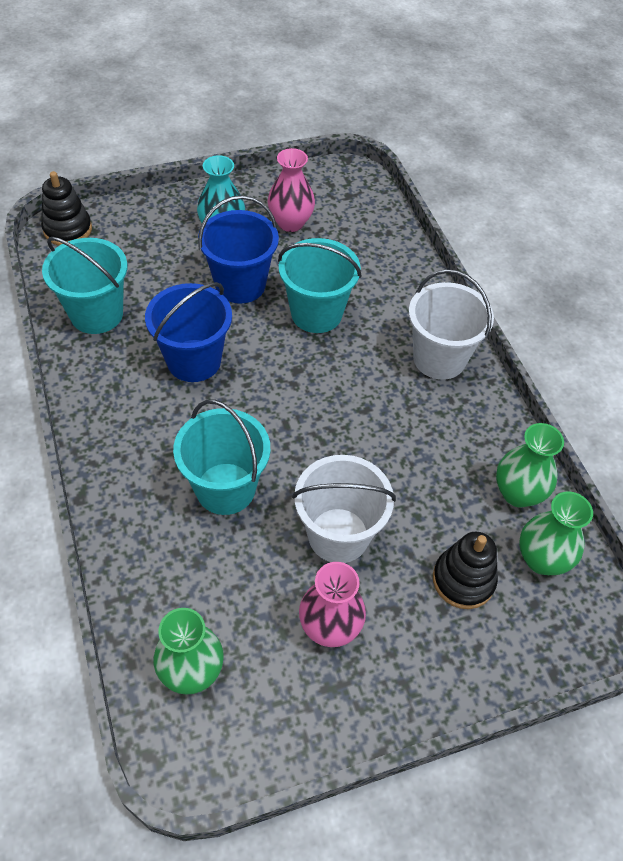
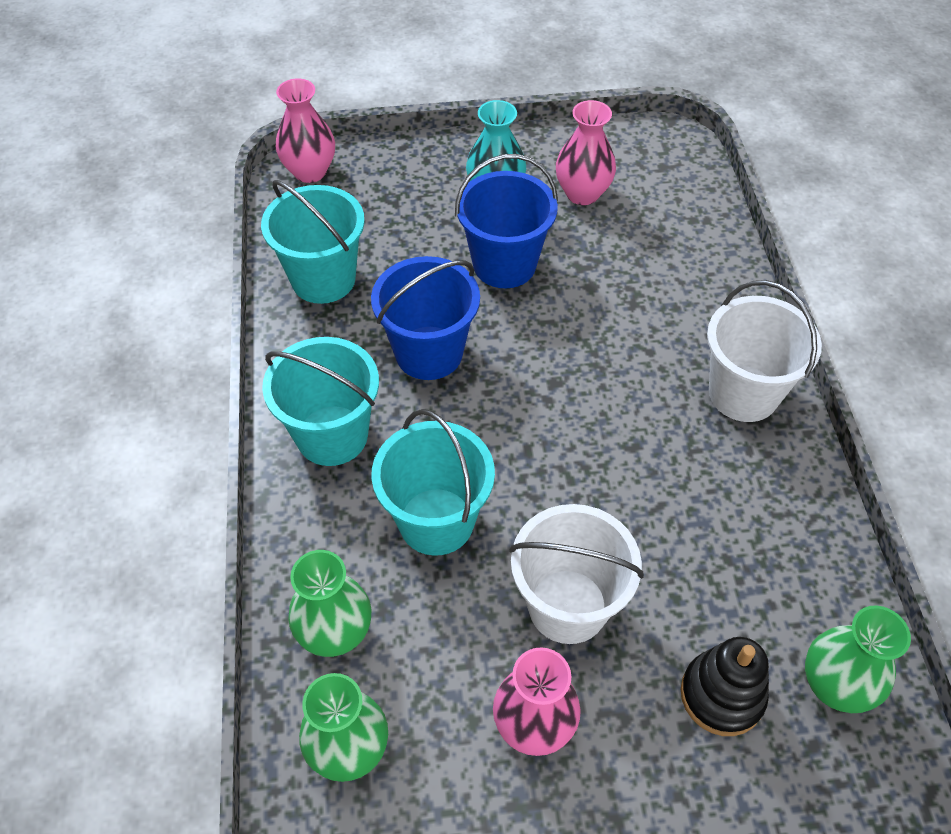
camera: 15 degrees right, 0 degrees up
(68, 230) = (310, 171): black stacking toy -> pink vase
(316, 313) = (593, 313): turquoise bucket -> turquoise bucket (332, 435)
(518, 493) = (818, 590): green vase -> green vase (335, 633)

